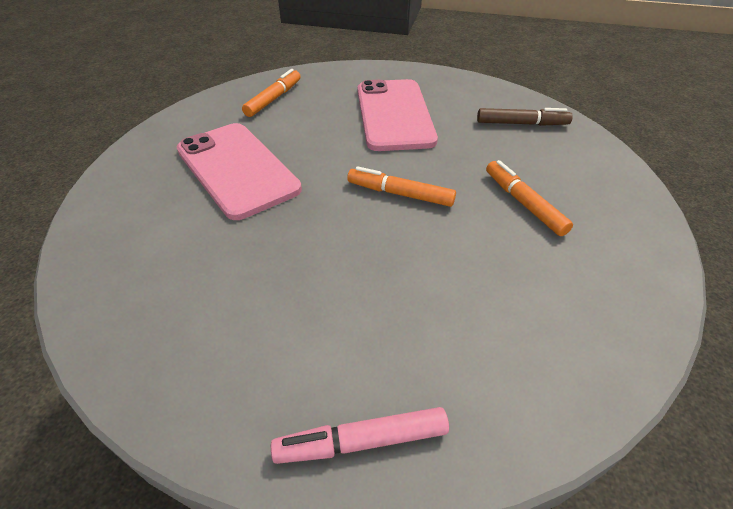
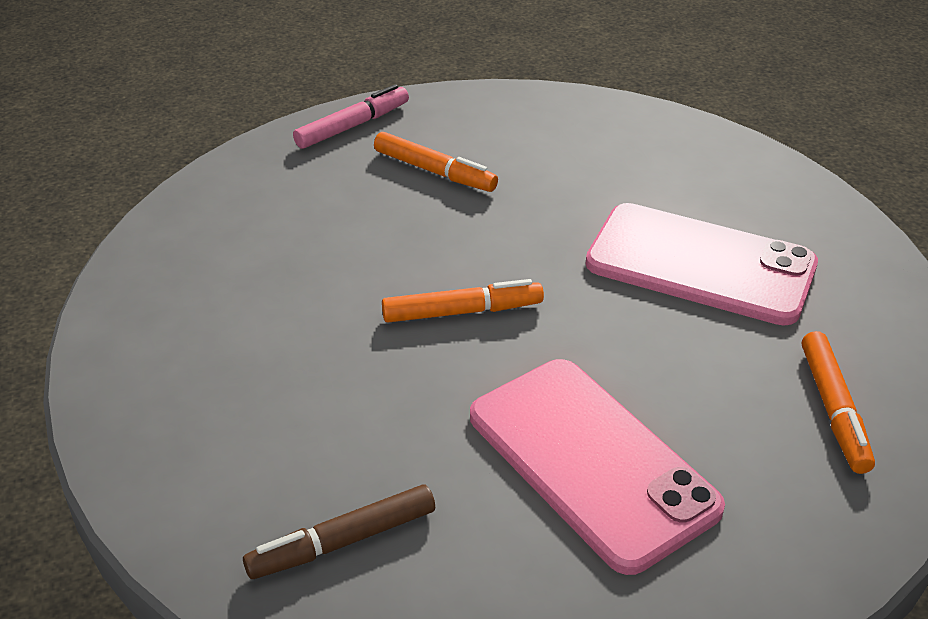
camera: 150 degrees right, 5 degrees down
(523, 203) = (290, 360): orange marker -> orange marker (434, 171)

